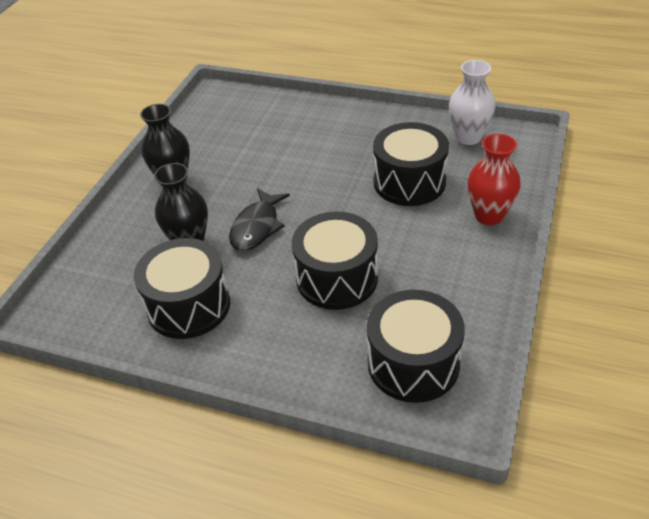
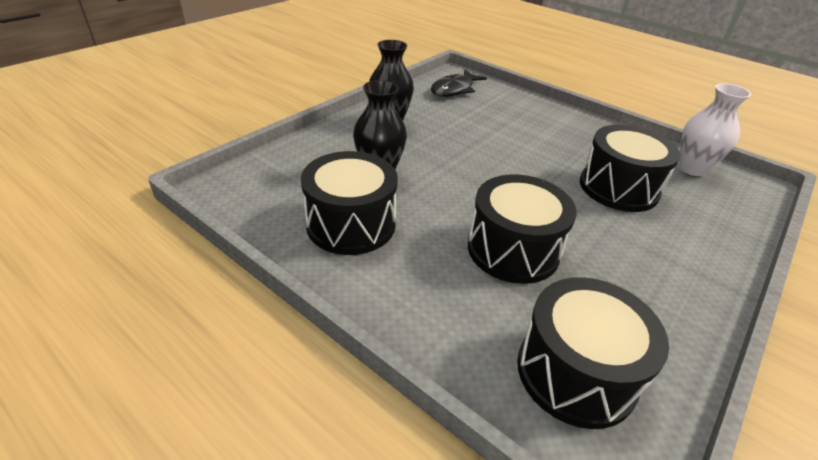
camera: 15 degrees right, 5 degrees down
(257, 227) = (448, 179): black fish -> black fish (454, 89)
(489, 216) = (704, 245): red vase -> none

